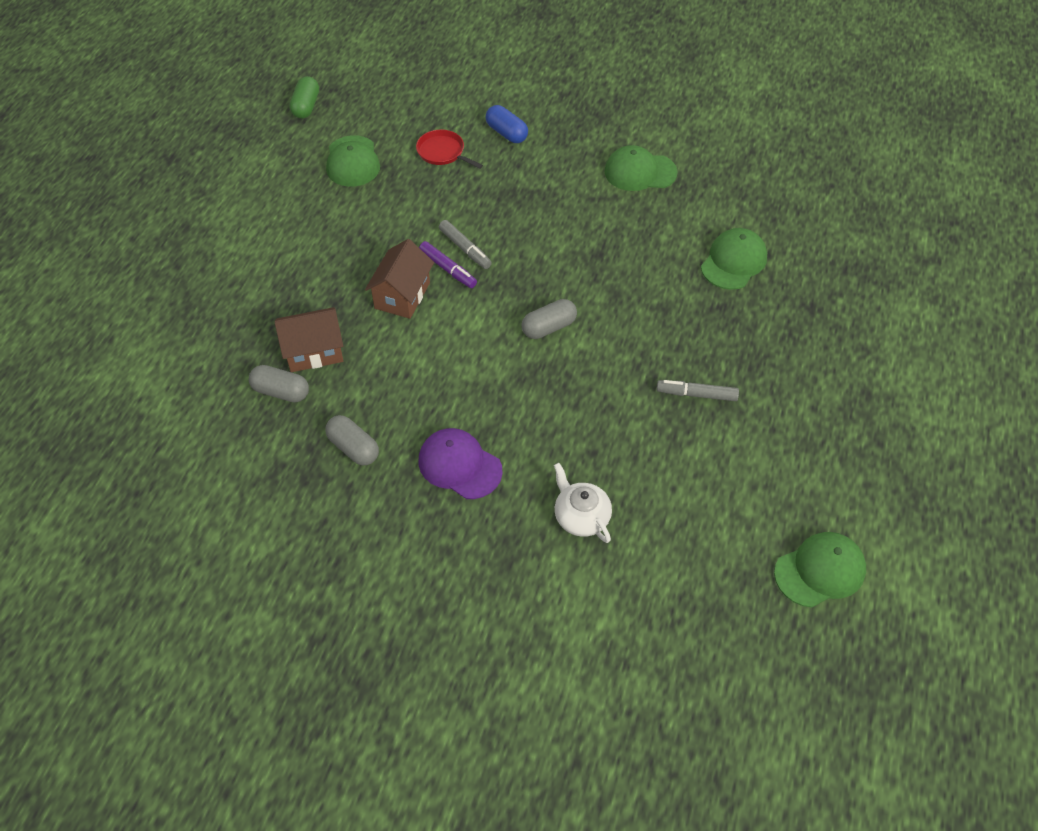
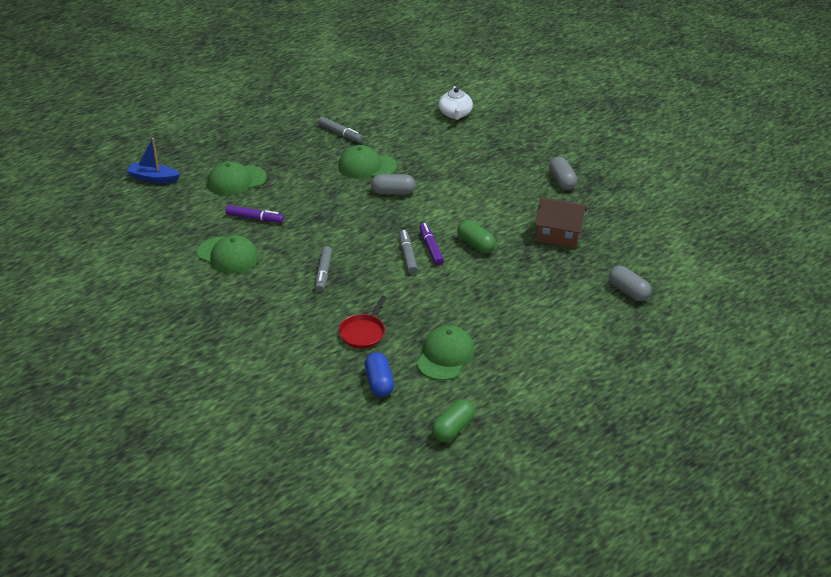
camera: 150 degrees left, 15 degrees down
(281, 392) = (593, 222): grey capsule -> grey capsule (628, 291)
(402, 295) = (475, 245): brown house -> green capsule
(443, 152) = (363, 332): red pan -> red pan turned 45 degrees clockwise
(459, 465) = (504, 153): purple cap -> none
(506, 133) = (296, 326): blue capsule -> blue capsule (379, 383)
(531, 193) = (323, 273): none -> grey marker
(661, 223) = (254, 218): none -> purple marker
(820, 224) = (153, 178): none -> blue boat
(820, 571) = (359, 62): green cap -> green cap (367, 166)

